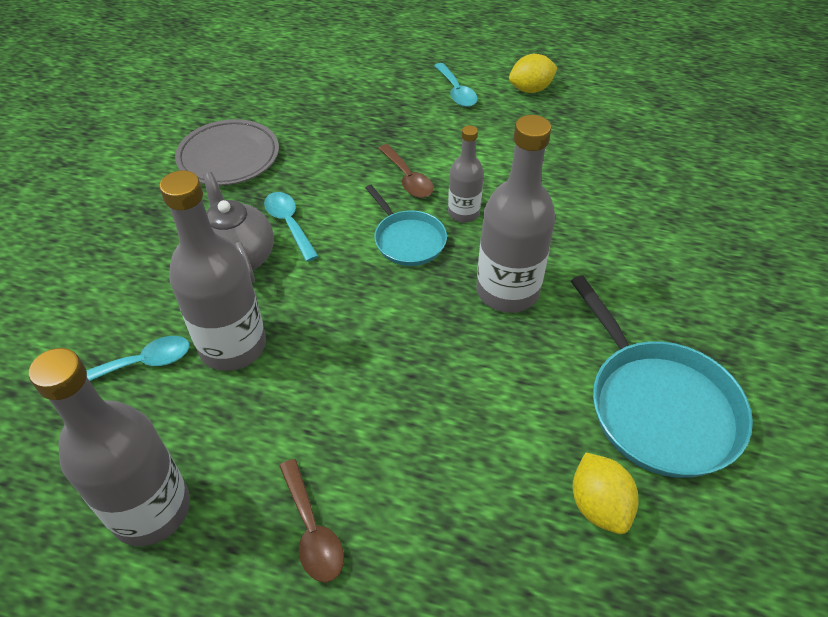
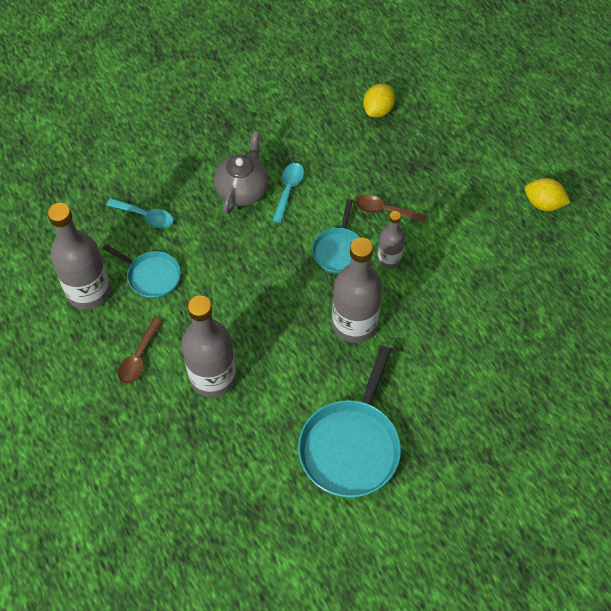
camera: 45 degrees right, 10 degrees up
(222, 421) = (151, 276): none -> turquoise pan
(229, 157) = (302, 118): grey plate -> none
(233, 346) = (192, 241): grey bottle -> grey bottle (213, 377)
(408, 179) = (384, 211): brown spoon -> brown spoon turned 90 degrees clockwise
(456, 92) = (491, 169): turquoise spoon -> none
(598, 505) = (265, 458): yellow lemon -> yellow lemon (378, 110)

